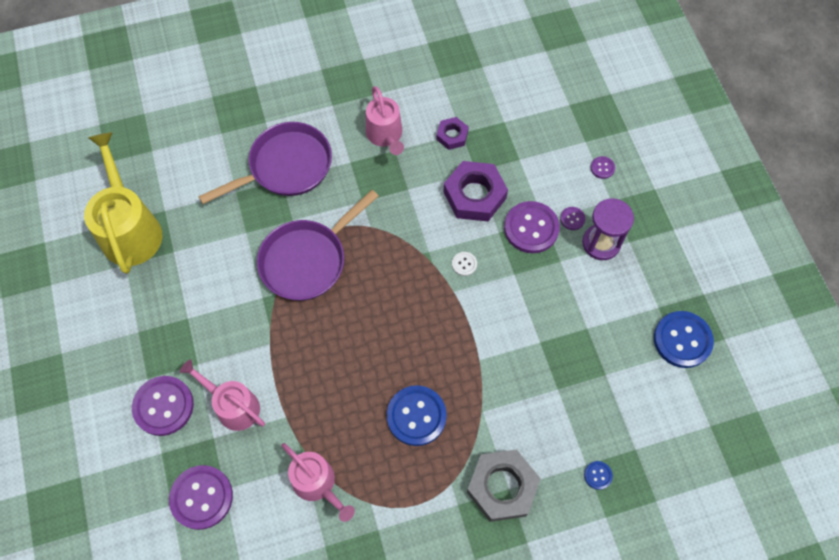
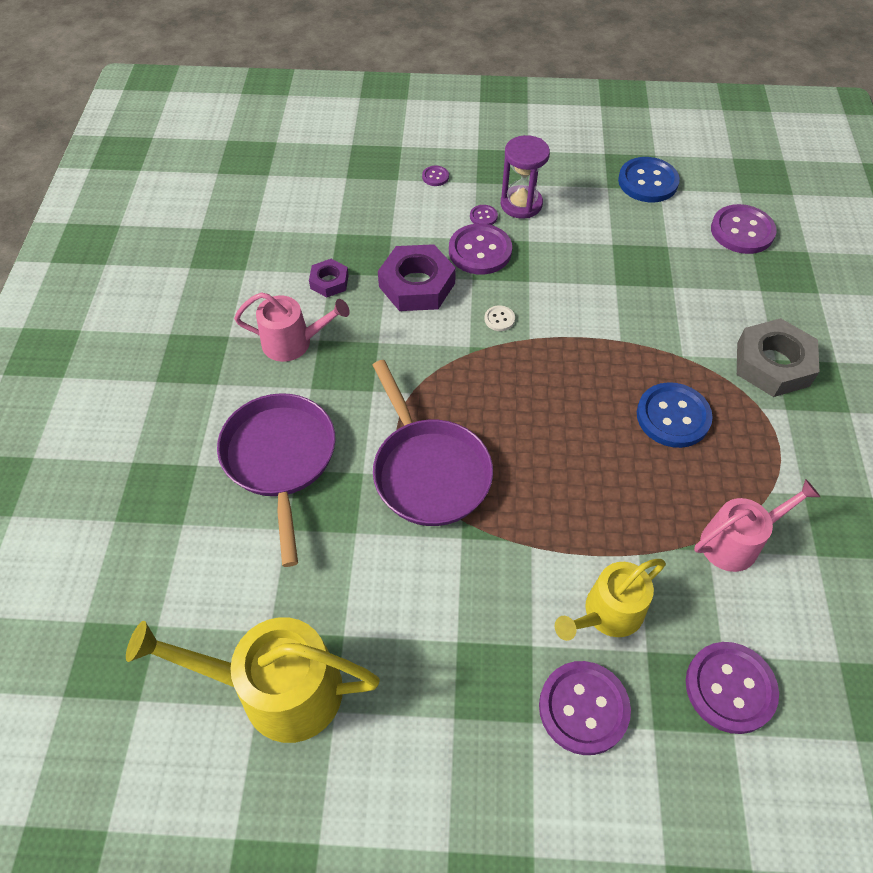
camera: 70 degrees left, 10 degrees down
(233, 406) = (608, 613): pink watering can -> yellow watering can
(598, 475) = (774, 285): blue button -> none
(655, 436) = (742, 231): none -> purple button

